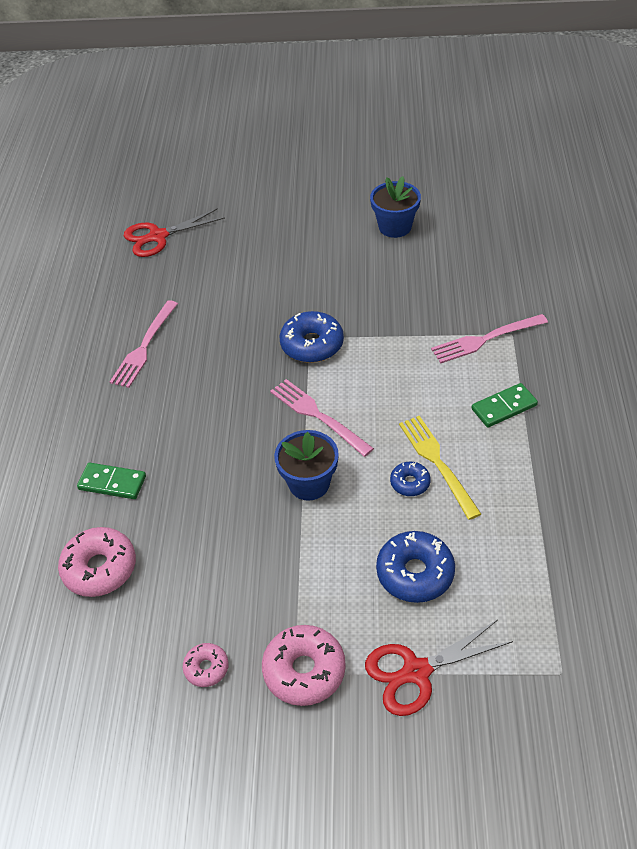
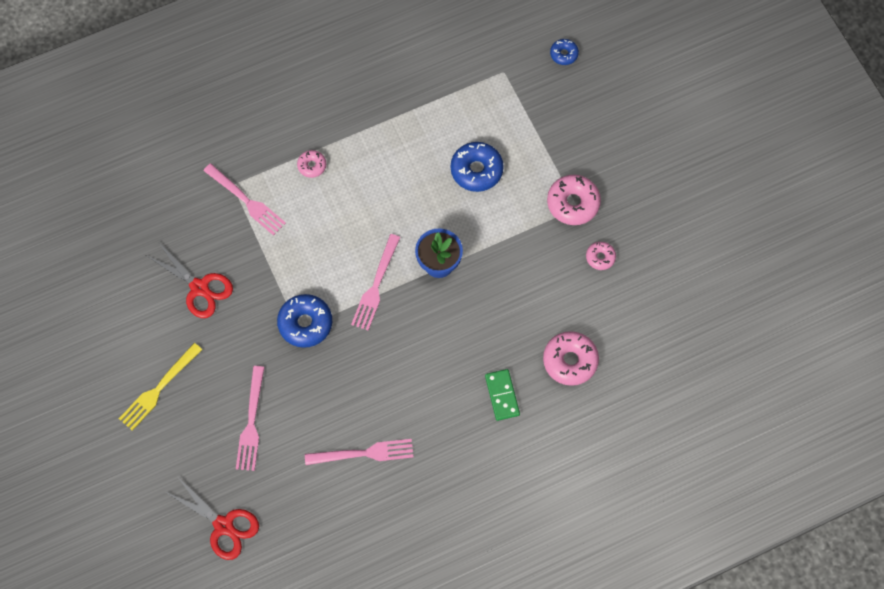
camera: 120 degrees left, 20 degrees up
(237, 278) = (251, 423): none -> pink fork
(395, 227) = (132, 321): blue flower pot -> none
(410, 483) = (408, 200): blue donut -> blue donut (564, 54)
(416, 672) = (542, 144): red scissors -> red scissors (200, 288)
(437, 462) = (382, 190): yellow fork -> yellow fork (158, 389)
(504, 407) = (312, 166): green domino -> pink donut

